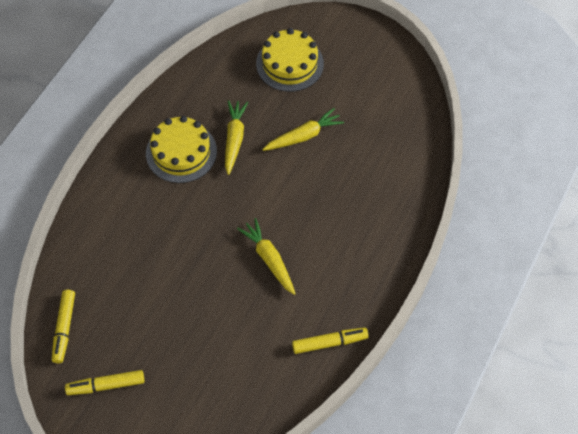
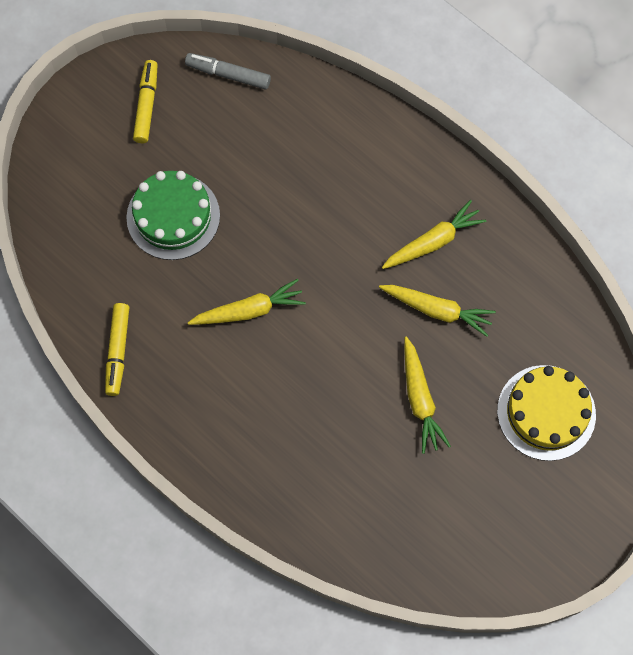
camera: 105 degrees right, 10 degrees up
(64, 328) = (228, 75): yellow marker -> grey marker
(181, 152) = (433, 242): yellow cake -> yellow carrot
(204, 335) = (173, 216): none -> green cake

